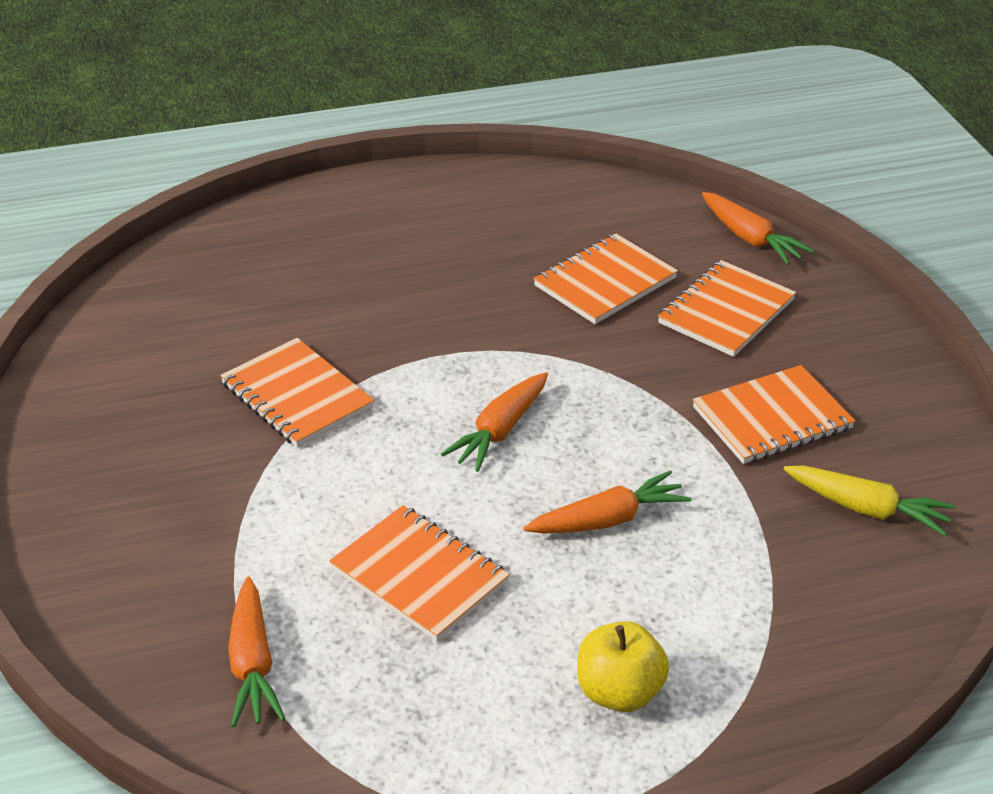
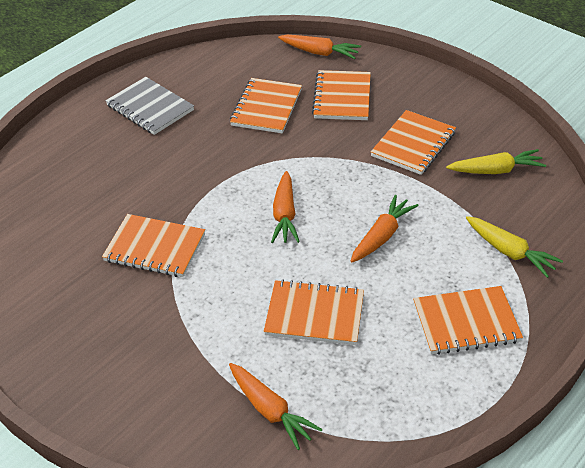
camera: 30 degrees left, 5 degrees up
(449, 221) = (150, 108): none -> grey notebook
(618, 692) = (466, 323): yellow apple -> orange notebook
(777, 630) = (509, 252): none -> yellow carrot

